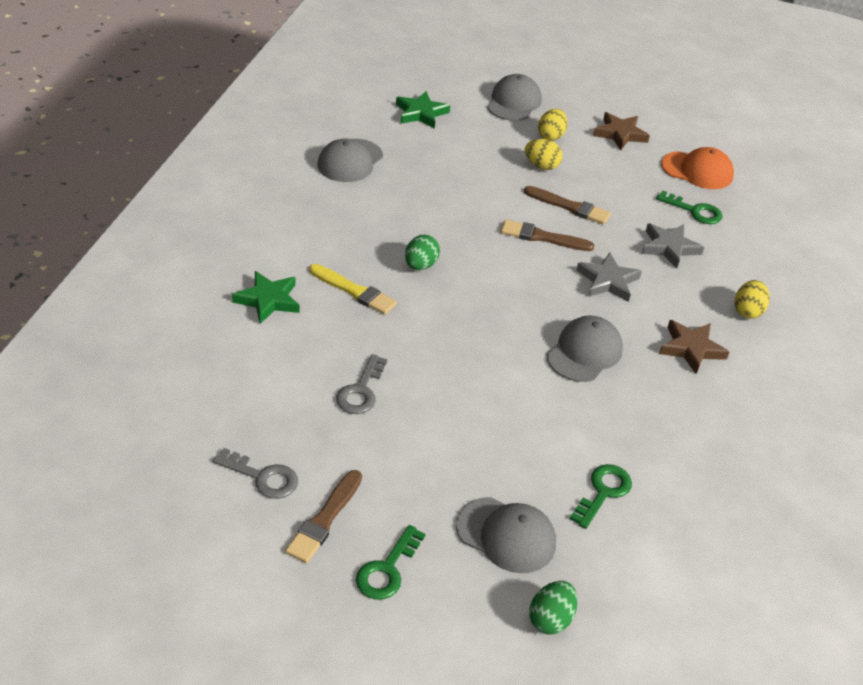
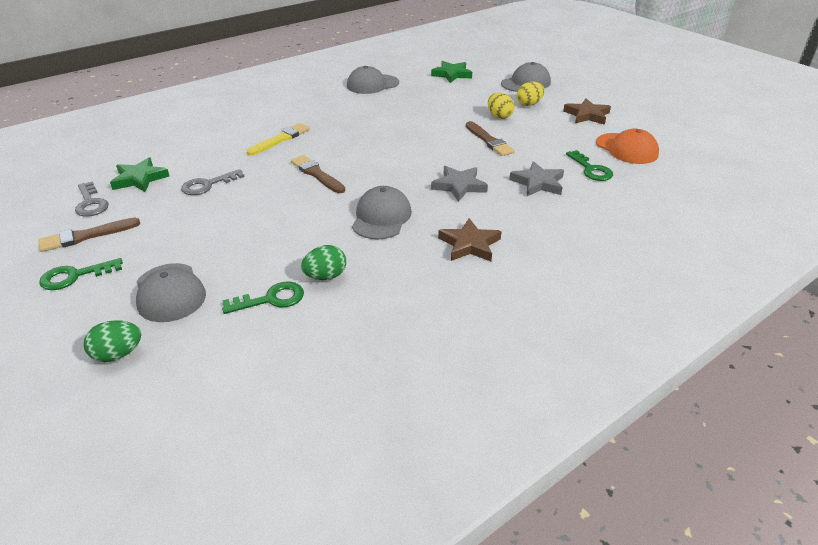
camera: 40 degrees right, 5 degrees down
(268, 300) = (226, 129): green star -> green star (139, 179)
(354, 291) = (280, 139): yellow brush -> yellow brush turned 120 degrees counterclockwise
(420, 265) = (339, 140): green egg -> green egg (325, 276)
(543, 237) = (445, 150): brown brush -> brown brush (317, 174)
(584, 352) = (381, 217): grey cap -> grey cap turned 60 degrees counterclockwise
(747, 311) = (554, 239): yellow egg -> none

